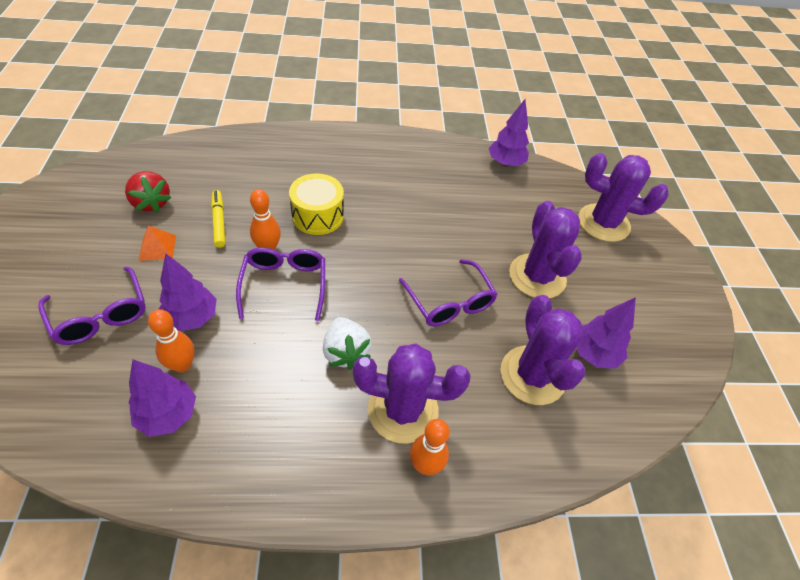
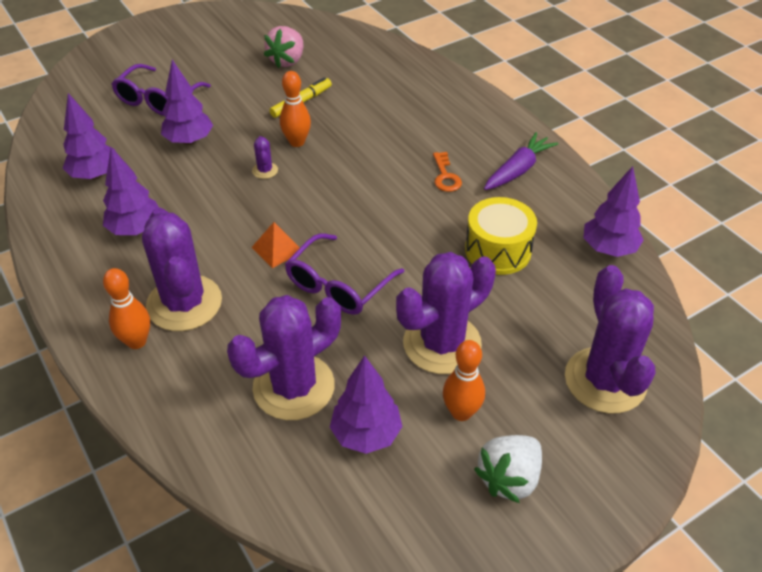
camera: 65 degrees right, 5 degrees down
(151, 203) = (287, 61): red strawberry -> pink strawberry
(157, 247) = (244, 88): orange pyramid -> orange pyramid (277, 249)
(182, 365) = (142, 159): orange bowling pin -> orange bowling pin (461, 412)
(281, 410) = (136, 229): none -> purple tree
(284, 284) = (265, 170): purple glasses -> purple cactus
(317, 216) = (366, 150): yellow drum -> yellow drum (498, 250)
(345, 352) = (220, 240): white strawberry -> white strawberry (509, 478)
(383, 192) = (445, 176): none -> orange key
(406, 157) = (518, 170): none -> purple carrot

